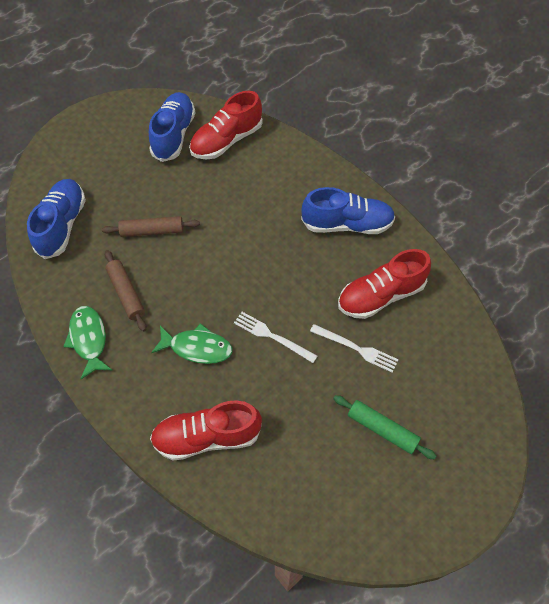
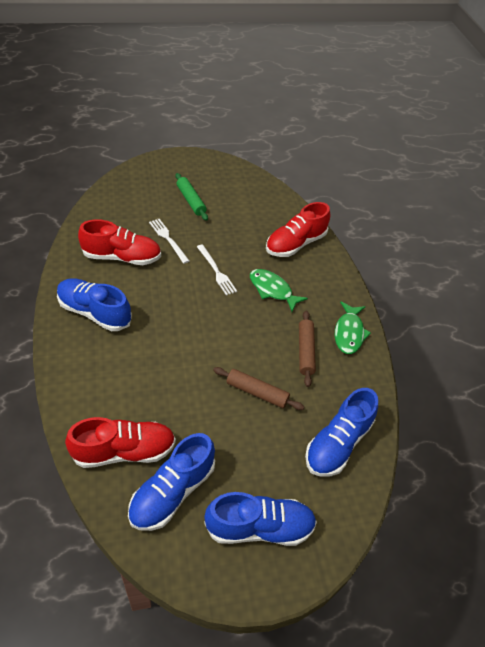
camera: 155 degrees left, 10 degrees down
(99, 144) = (259, 527): none -> blue shoe
(207, 437) = (295, 244): red shoe -> red shoe turned 120 degrees clockwise

